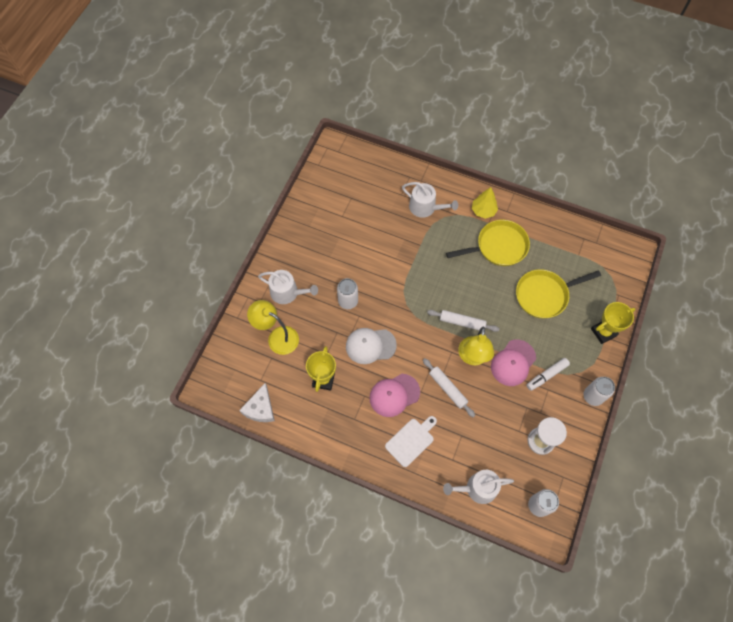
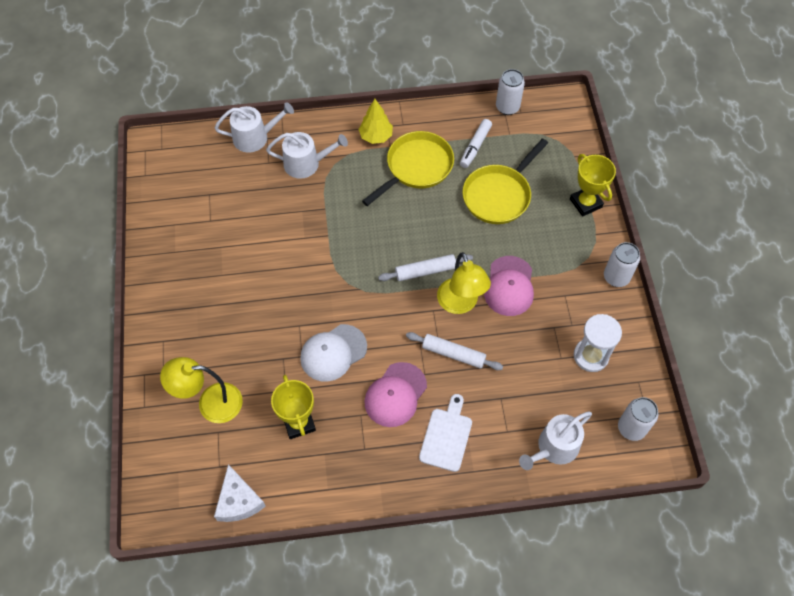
camera: 30 degrees left, 5 degrees down
(287, 292) = (193, 343): white watering can -> white watering can (255, 137)
(348, 301) = (275, 315): white can -> white can (507, 107)
(546, 375) = (554, 281): white marker -> white marker (475, 147)
(603, 332) = (585, 203): yellow trophy -> yellow trophy turned 60 degrees counterclockwise

